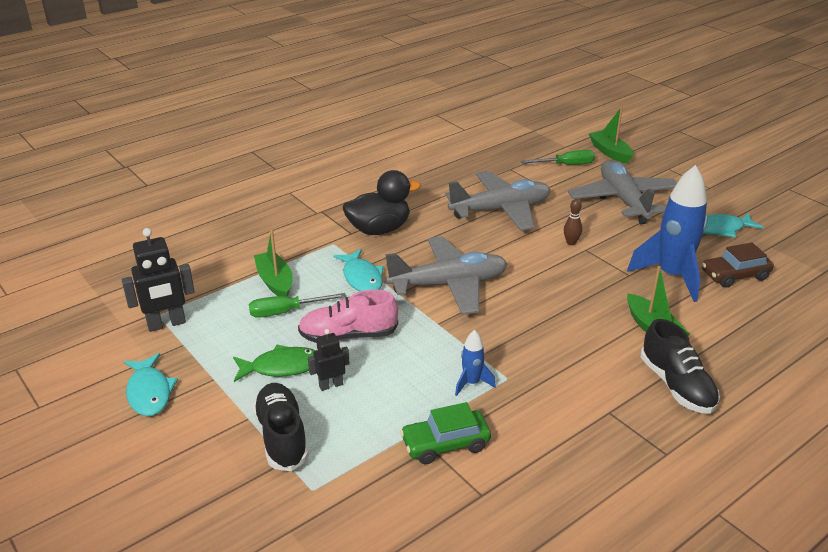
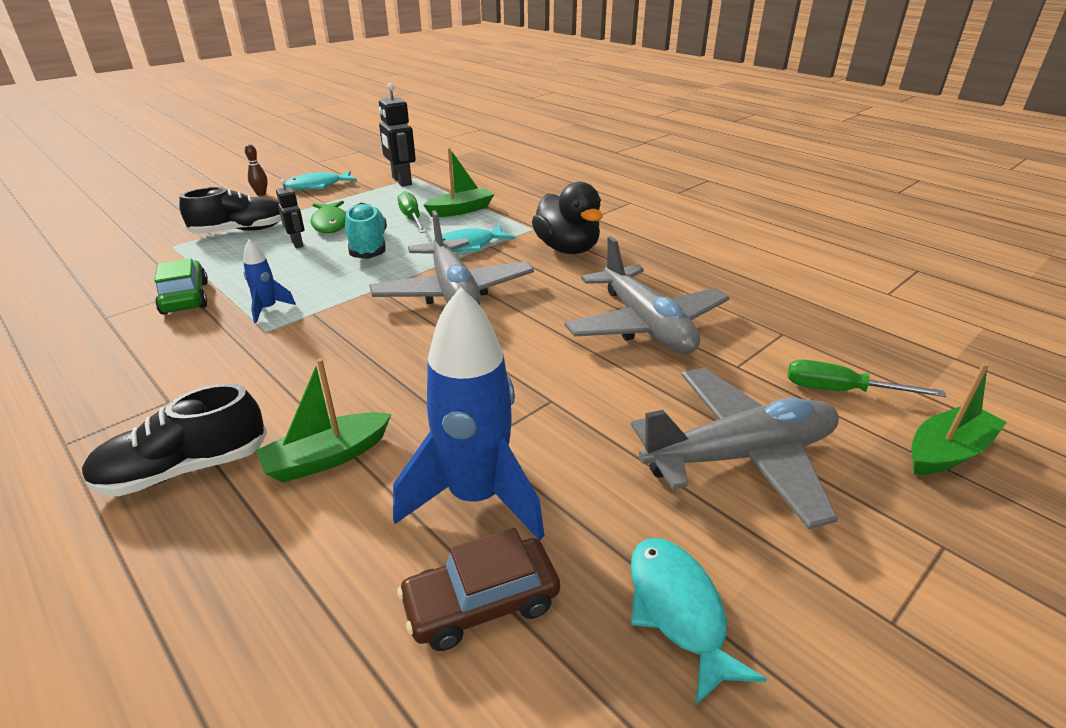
camera: 85 degrees right, 0 degrees up
(348, 335) = (368, 246): pink shoe -> turquoise shoe
(566, 165) = (840, 390): green screwdriver -> green screwdriver turned 120 degrees clockwise
(571, 242) = (568, 386): brown bowling pin -> brown bowling pin (261, 194)
(735, 275) = (481, 603): brown car -> brown car turned 90 degrees counterclockwise

